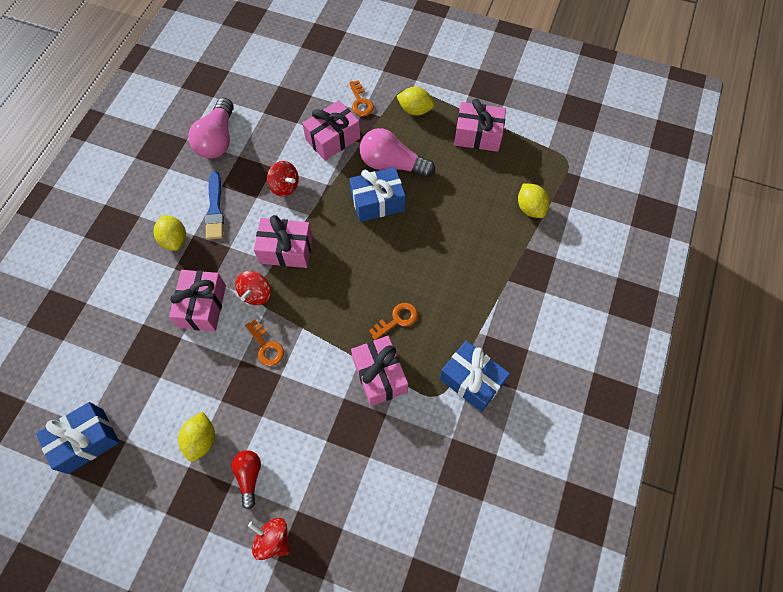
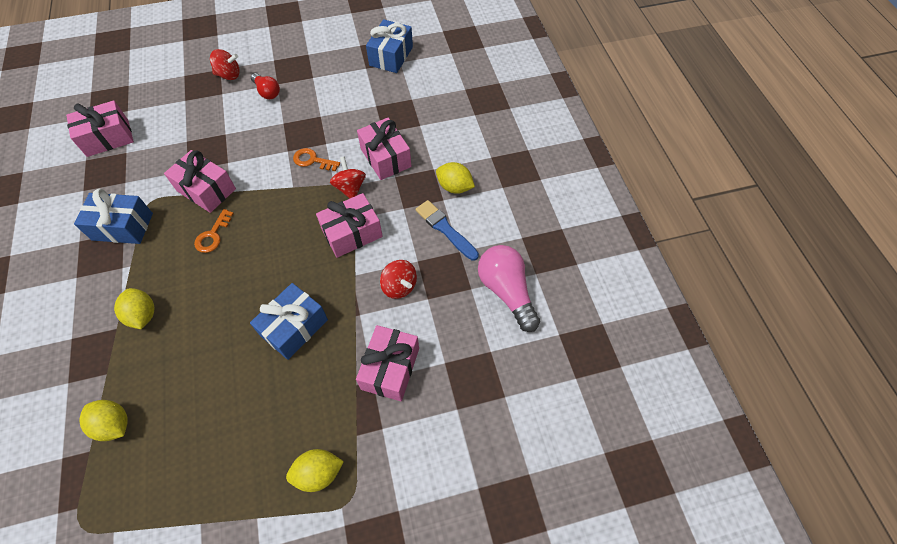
camera: 145 degrees right, 5 degrees down
(201, 440) = (315, 92): yellow lemon -> yellow lemon (143, 315)
(284, 186) = (399, 286): red spinning top -> red spinning top turned 135 degrees counterclockwise
(360, 102) = (393, 439): orange key -> none
(392, 164) = (304, 380): pink light bulb -> none
(478, 135) = (218, 488): pink gift -> pink gift (108, 138)

